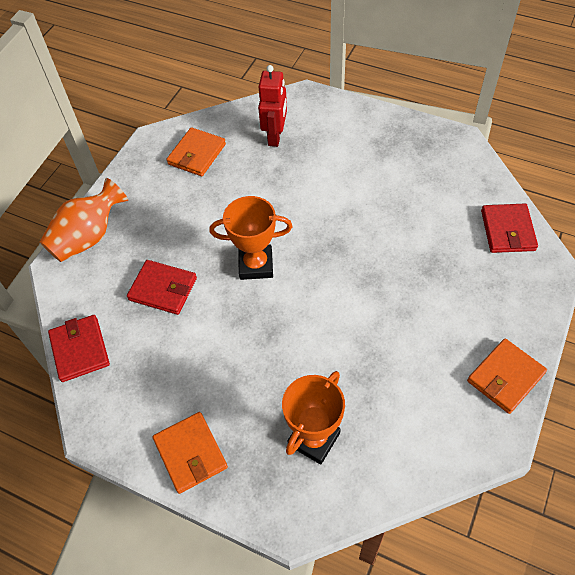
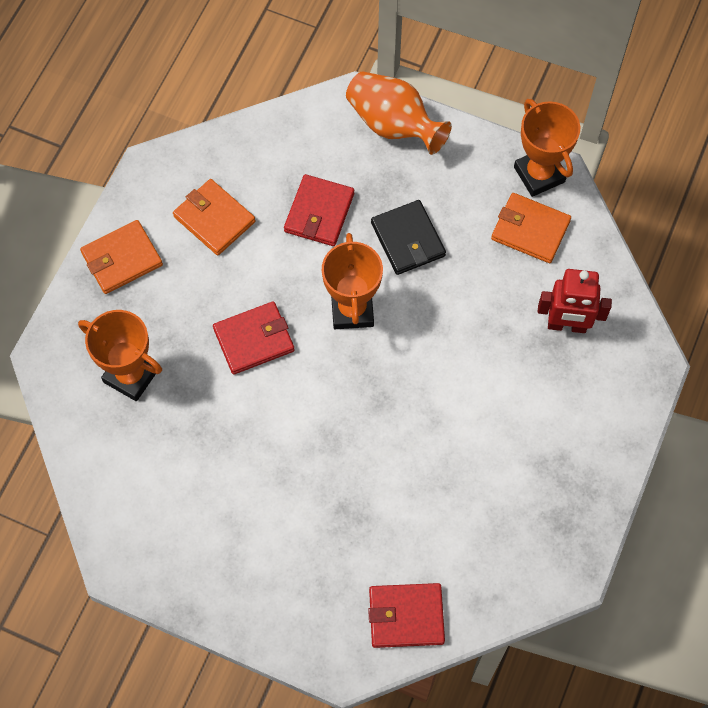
camera: 85 degrees right, 10 degrees up
(80, 349) = (243, 140): red wallet -> red wallet (254, 340)
(151, 148) = (539, 174): none -> orange trophy
(196, 228) = (408, 239): none -> black wallet
(505, 377) = (194, 582): orange wallet -> orange wallet (214, 219)

